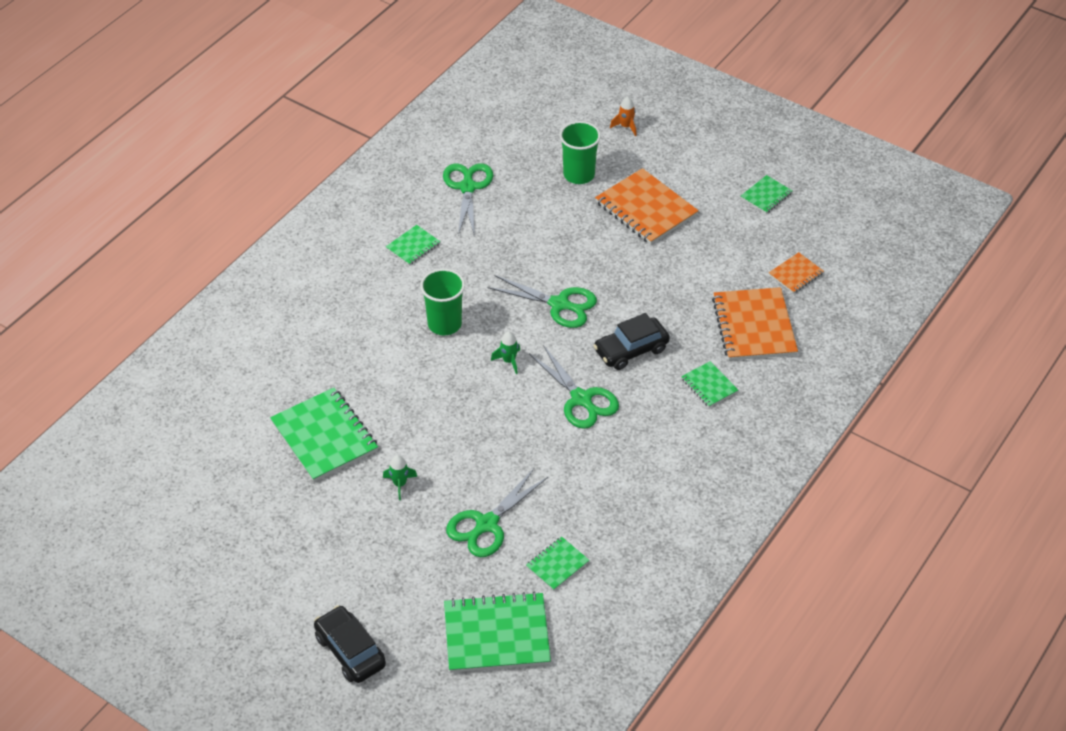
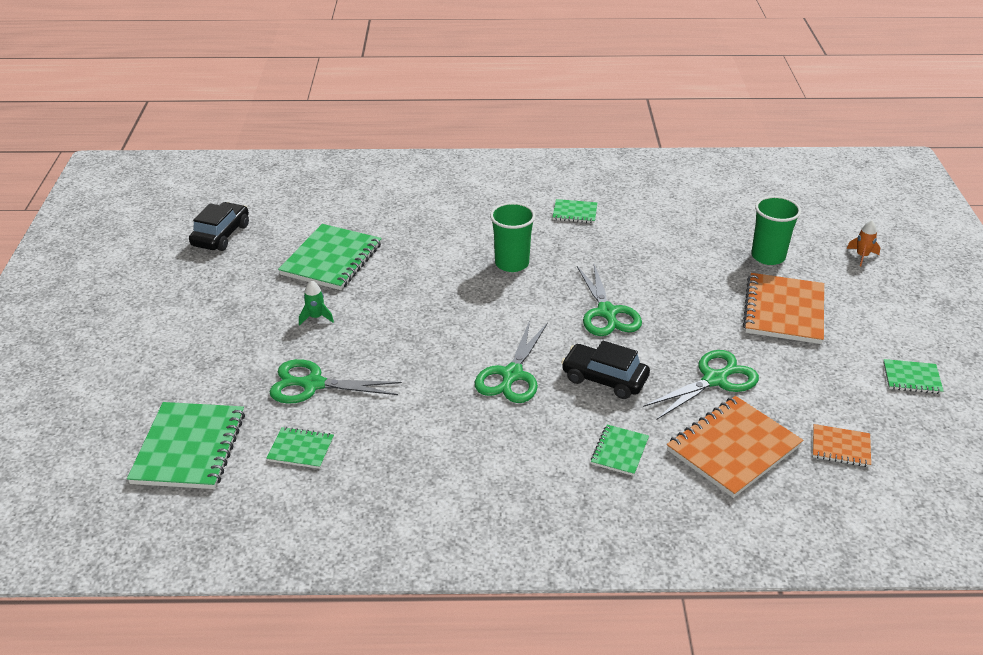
camera: 55 degrees right, 10 degrees down
(350, 651) = (116, 371): black car -> black car (221, 235)
(467, 187) = (672, 209): green scissors -> green scissors (714, 380)
(496, 635) = (189, 448): green notebook -> green notebook turned 45 degrees clockwise
(509, 361) = (510, 314): green rocket -> none

